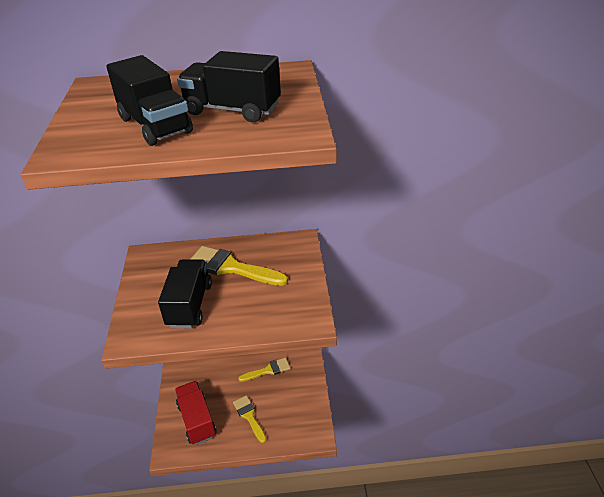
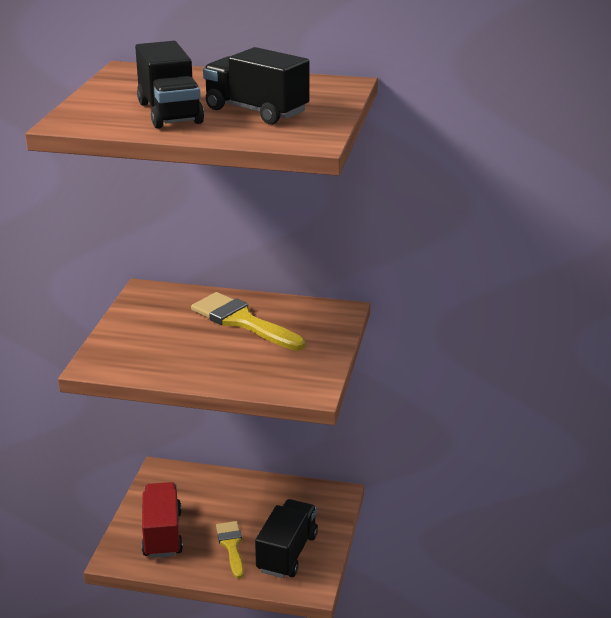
camera: 15 degrees right, 10 degrees down
(190, 305) = (177, 348): black truck -> black truck (287, 553)
(268, 370) = (278, 501): yellow brush -> none

